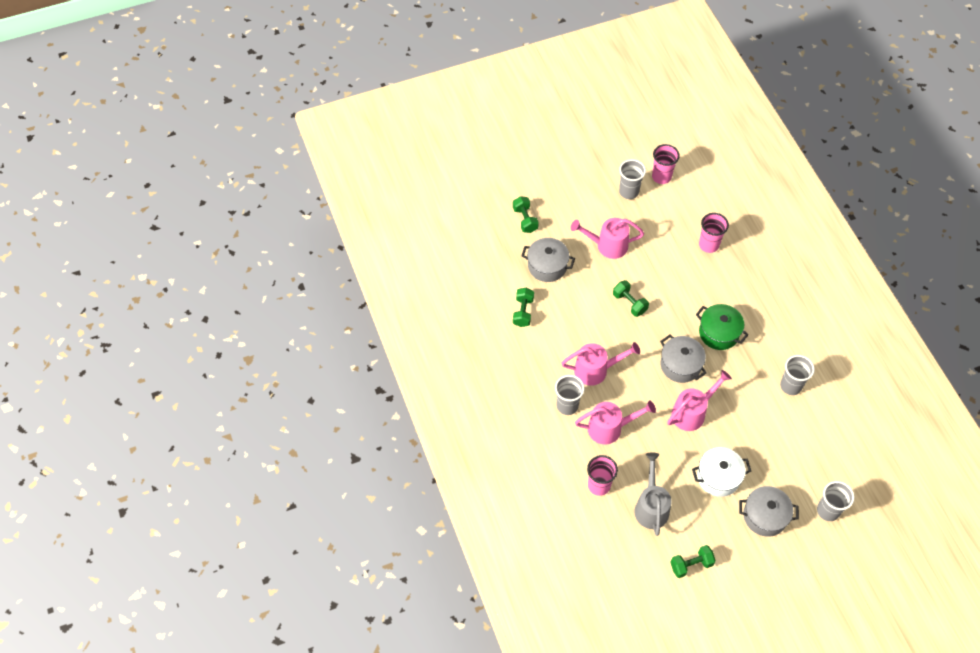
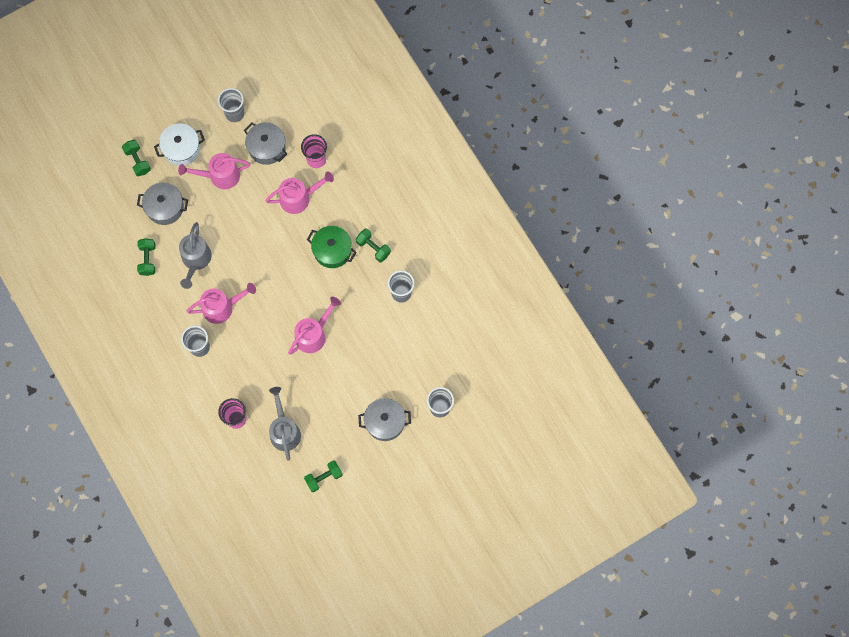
camera: 10 degrees left, 15 degrees up
(573, 320) = (195, 260): none -> grey watering can
(610, 428) = (241, 362): pink watering can -> pink watering can (299, 198)
(629, 303) = (247, 233): green dumbbell -> green dumbbell (373, 248)
(661, 177) = (265, 91): pink cup -> none
(680, 365) = (299, 289): grey pot -> grey pot (267, 147)
(718, 477) = (341, 392): white pot -> white pot (181, 149)

